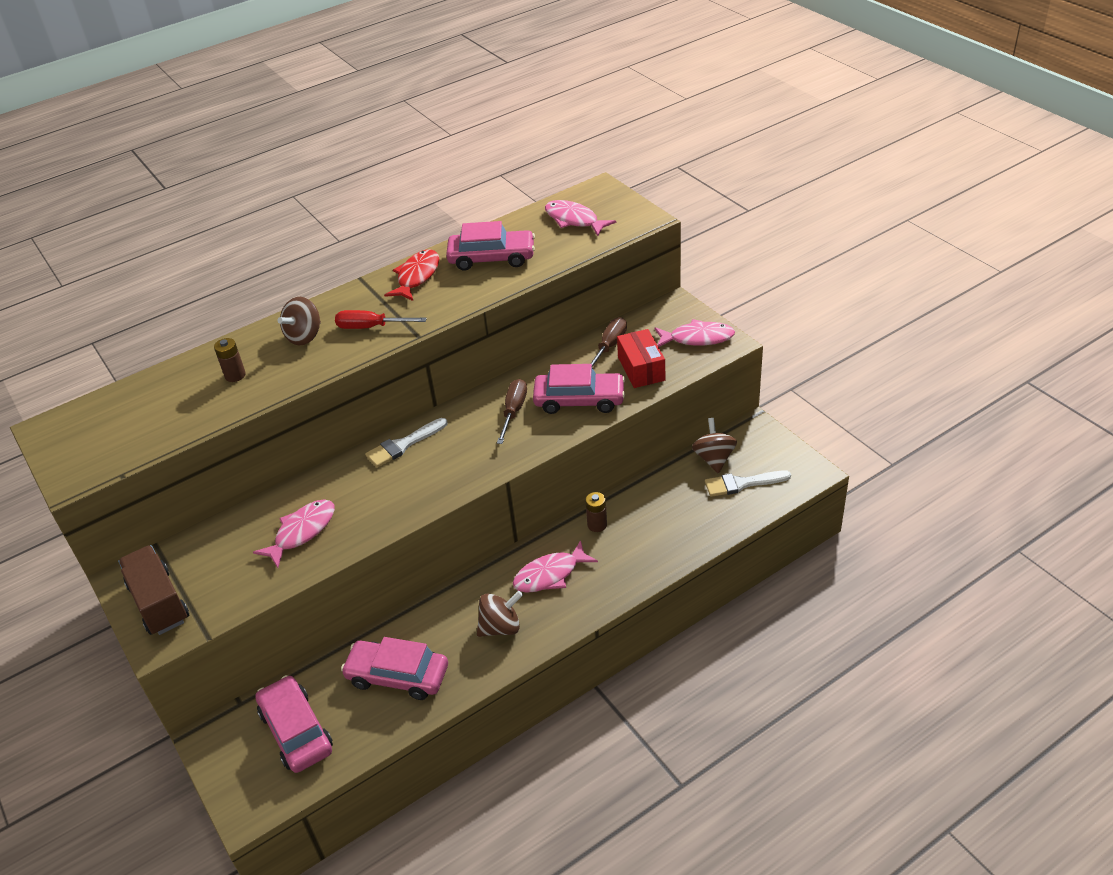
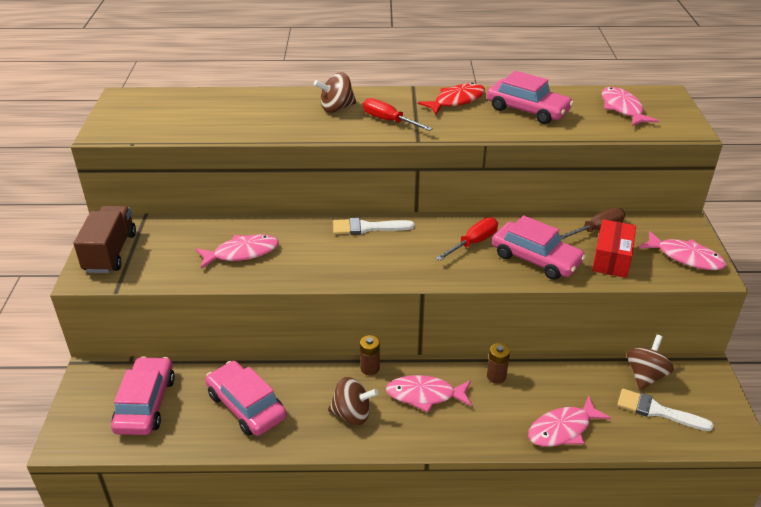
camera: 30 degrees right, 5 degrees down
(235, 375) = (265, 113): brown battery -> brown battery (370, 368)
(513, 411) = (473, 242): brown screwdriver -> red screwdriver
(682, 540) = (562, 429): none -> pink fish

